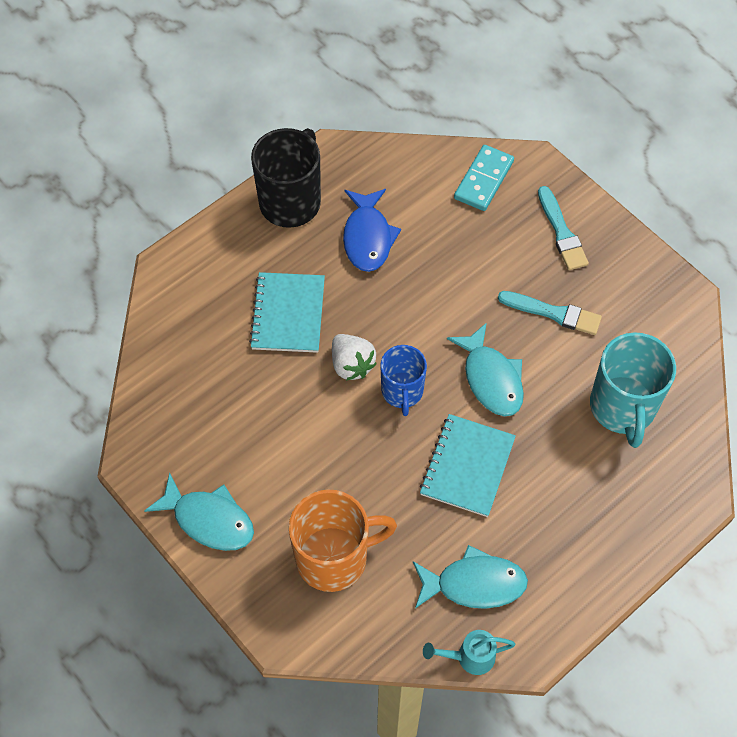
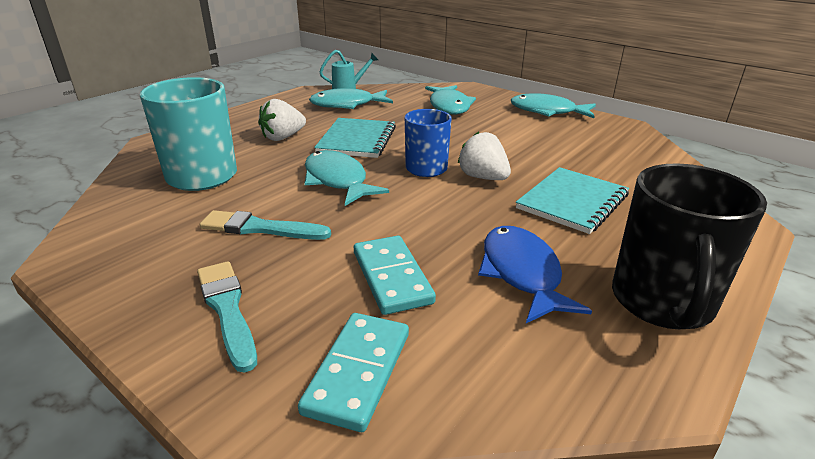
camera: 170 degrees right, 30 degrees down
(288, 314) = (572, 202): turquoise notebook -> turquoise notebook turned 45 degrees clockwise
(334, 558) = (449, 106): orange mug -> turquoise fish
(457, 246) = (391, 277): none -> turquoise domino
(553, 485) = (283, 137): none -> white strawberry

